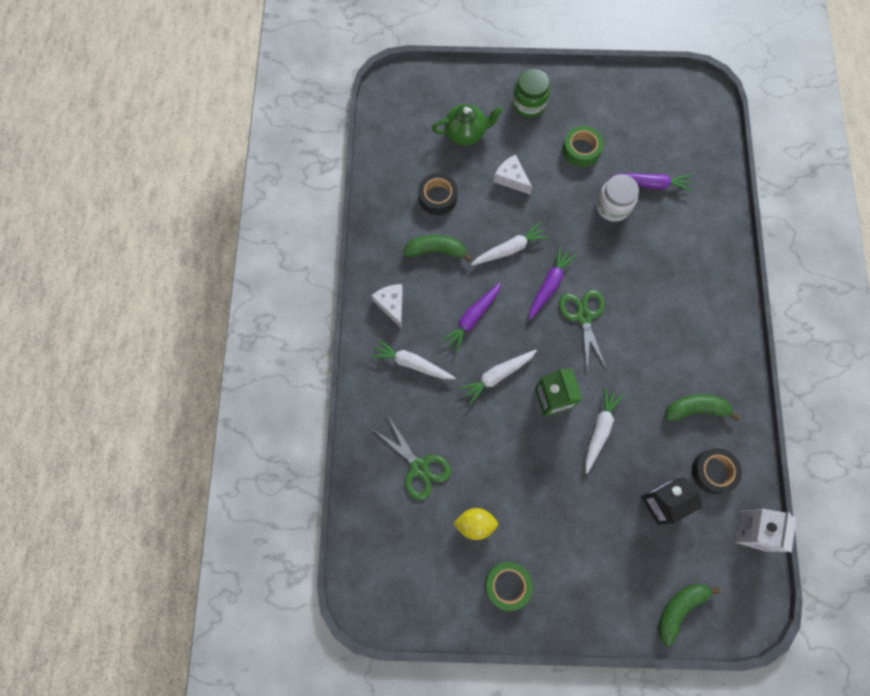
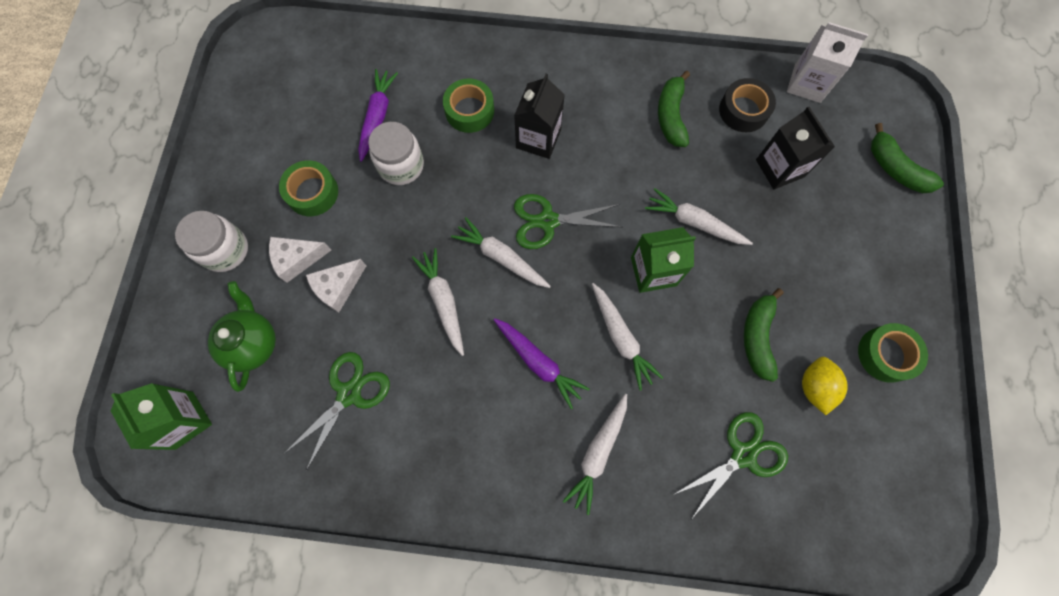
camera: 85 degrees left, 0 degrees up
(391, 305) = (508, 476): white cheese -> white cheese (297, 259)
(411, 104) = (184, 420): none -> green carton
(436, 251) = (432, 404): green banana -> green banana (758, 337)
(437, 197) = (349, 394): black tape -> green scissors
(529, 103) = (225, 250): green jar -> white jar
(549, 285) = (501, 257): purple carrot -> white carrot
(654, 304) = (538, 138): none -> black carton
(669, 249) = (469, 111): none -> green tape

